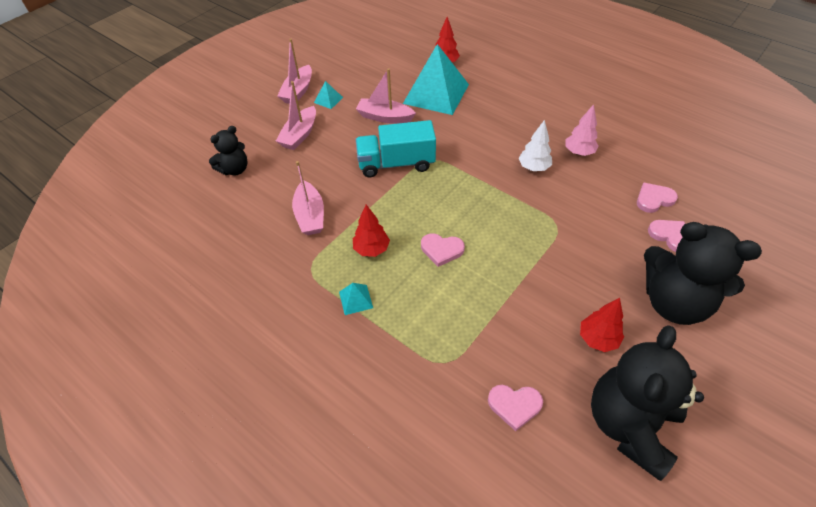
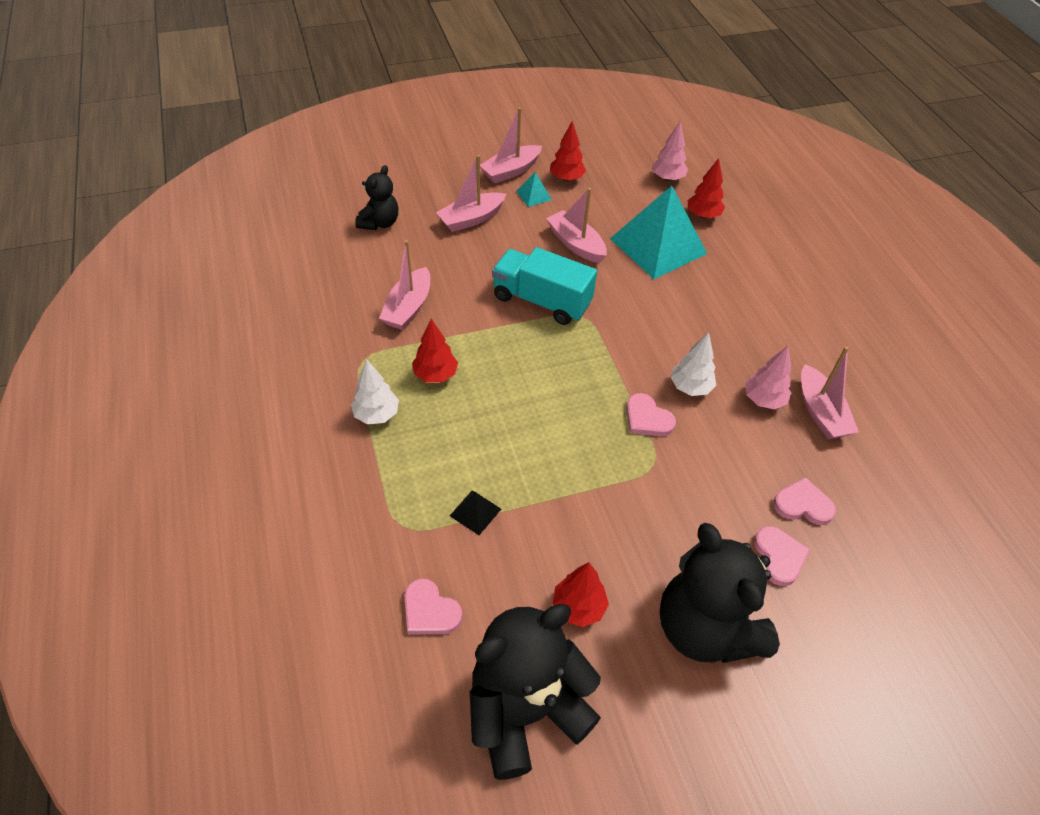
camera: 30 degrees right, 0 degrees up
(235, 169) = (379, 223): black teddy bear -> black teddy bear turned 60 degrees counterclockwise
(340, 79) = (566, 178): none -> red tree
(355, 299) = (376, 414): turquoise pyramid -> white tree
(403, 51) = (667, 178): none -> pink tree
(441, 250) = (503, 416): pink heart -> pink heart (647, 418)
(482, 322) = (475, 512): none -> black pyramid
(613, 142) = (820, 412): none -> pink boat

